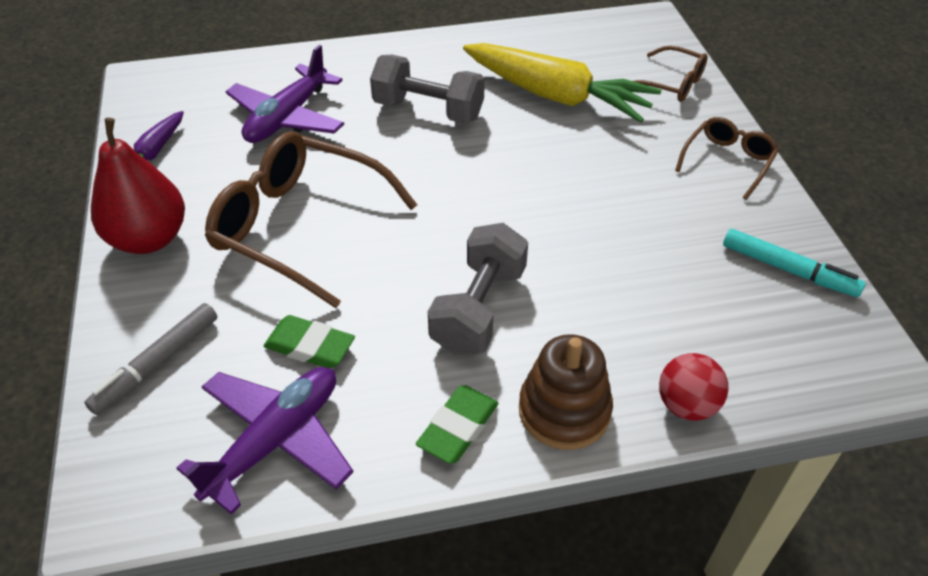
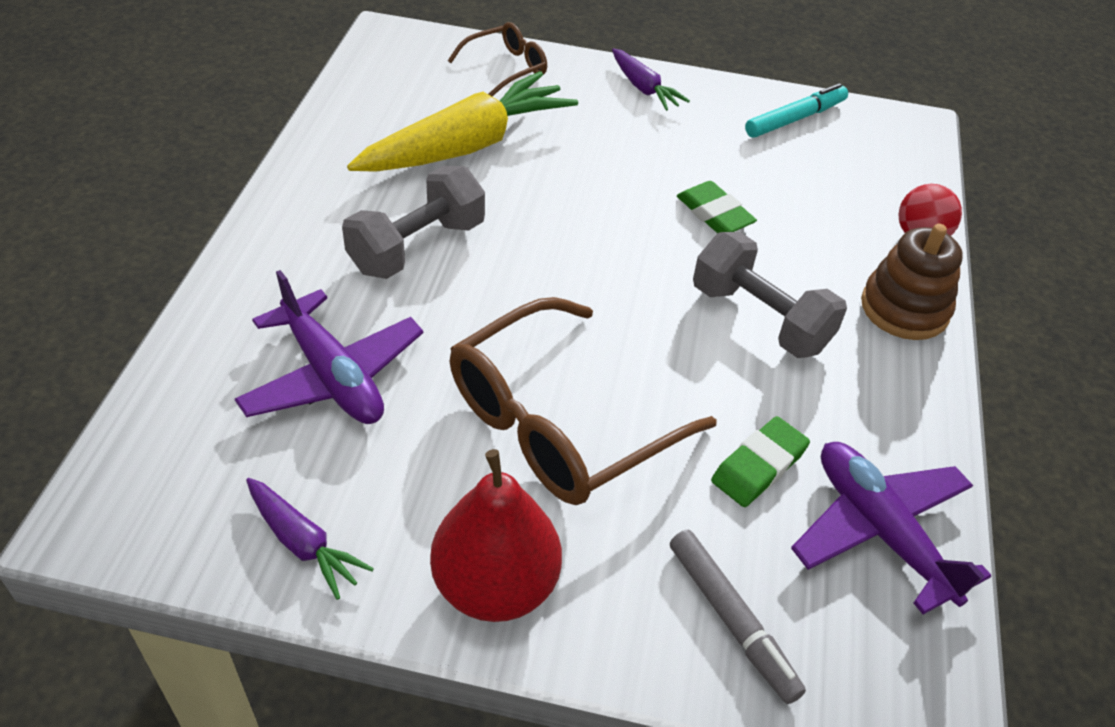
camera: 70 degrees left, 0 degrees up
(458, 427) = (903, 384): green eraser -> green eraser (714, 213)
(728, 161) = (643, 88): brown glasses -> purple carrot

